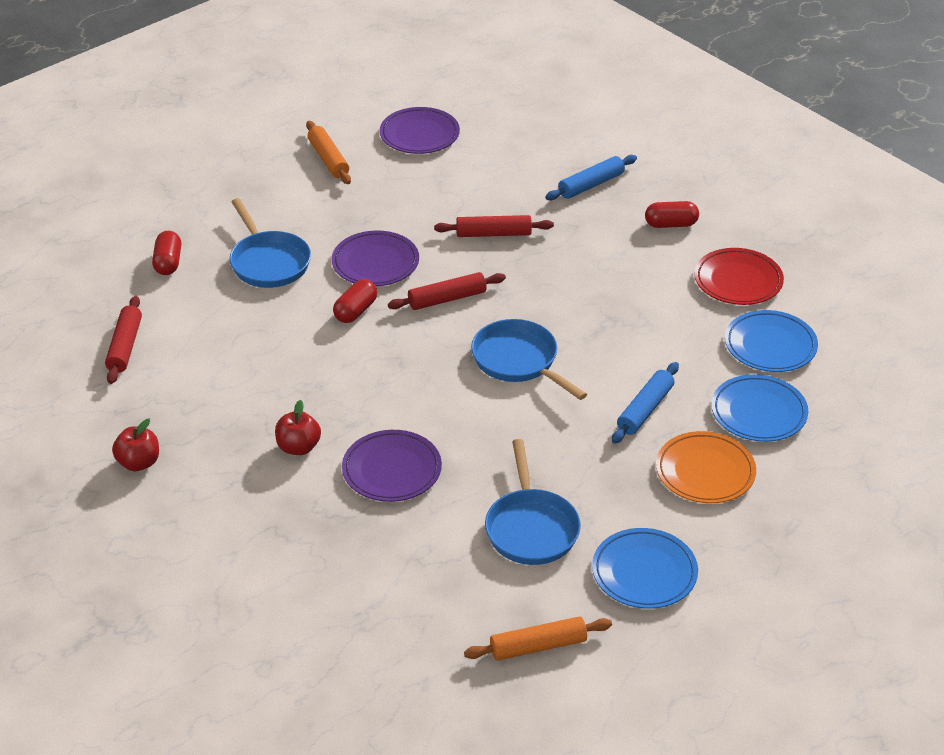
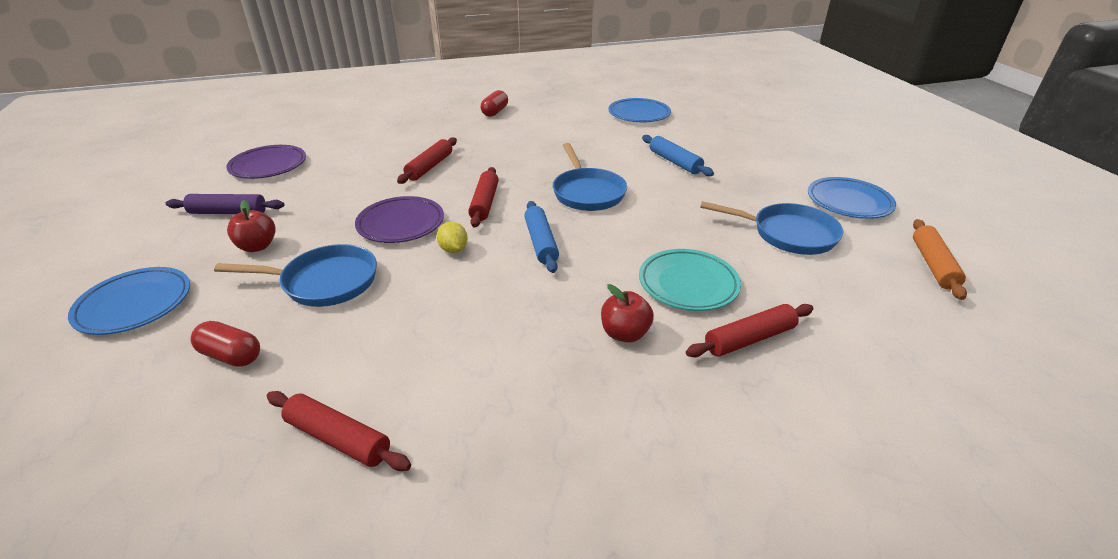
camera: 65 degrees left, 5 degrees down
(139, 463) = (576, 485): red apple -> red apple (257, 246)
(328, 159) = (228, 212): orange rolling pin -> purple rolling pin
(332, 522) = (749, 339): none -> red rolling pin
(355, 311) = (453, 250): red capsule -> yellow lemon
(392, 470) = (688, 284): purple plate -> turquoise plate
(518, 361) = (587, 192): blue pan -> blue pan turned 90 degrees counterclockwise
(591, 185) = (422, 124): blue rolling pin -> blue rolling pin (541, 242)
(705, 472) = (749, 159): orange plate -> none
(738, 281) = (570, 108): red plate -> none
(758, 413) = (699, 131): blue plate -> blue plate (135, 305)

